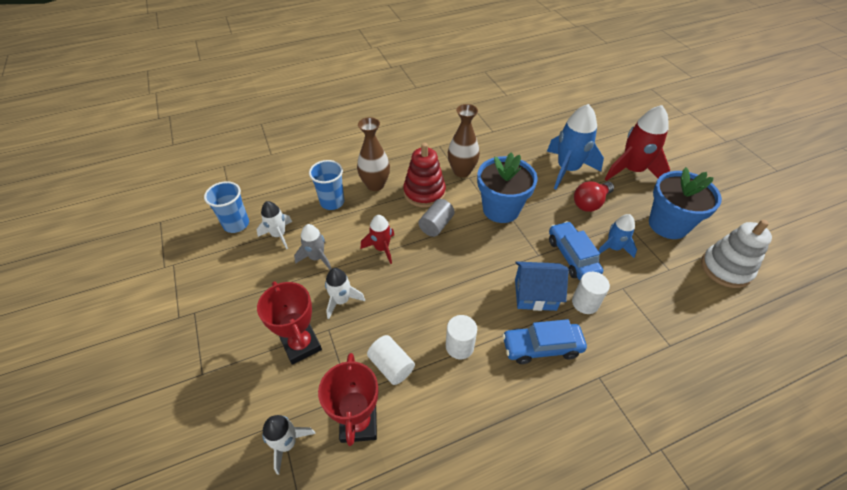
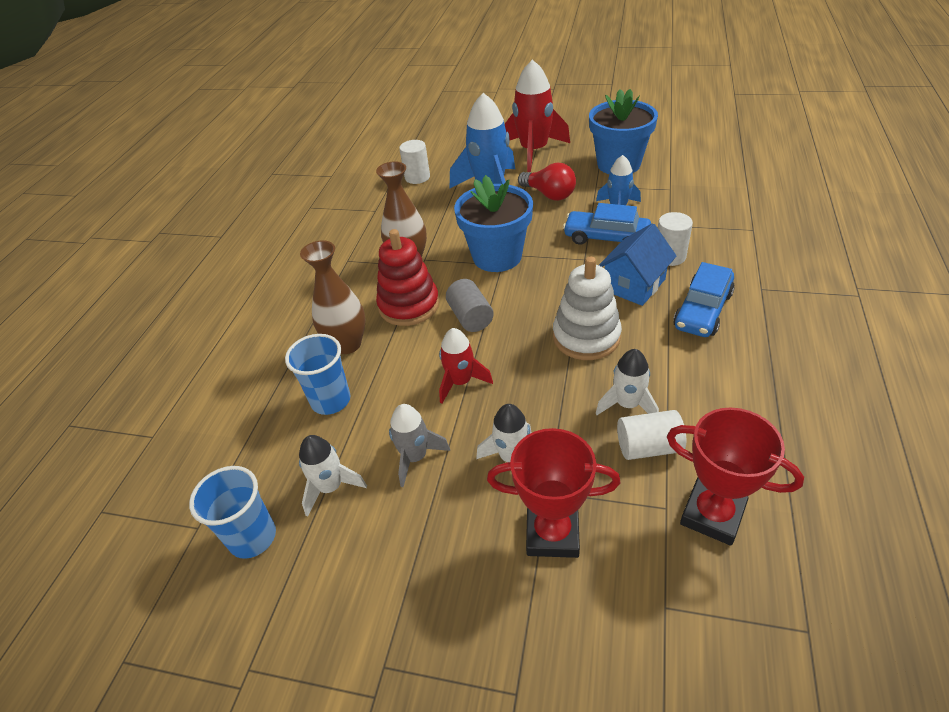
camera: 50 degrees left, 5 degrees down
(287, 443) = (702, 612): white rocket -> white rocket (627, 404)
(459, 346) = (660, 373): white cylinder -> white cylinder (417, 177)
(590, 203) = (549, 194): red light bulb -> red light bulb turned 45 degrees counterclockwise
(726, 268) = (693, 160): white stacking toy -> white stacking toy (586, 337)

